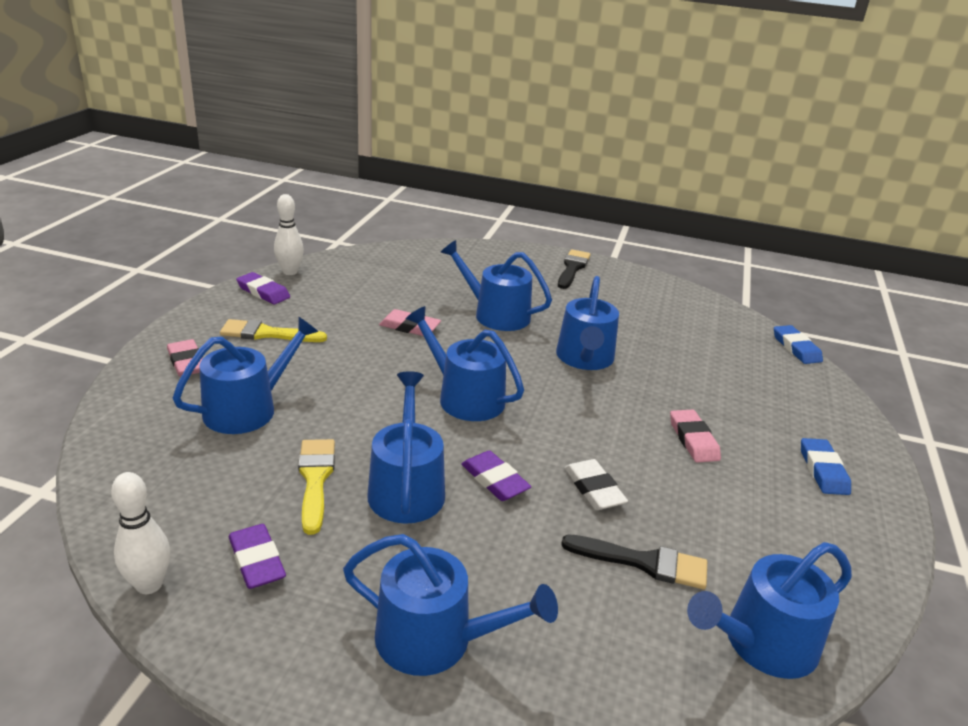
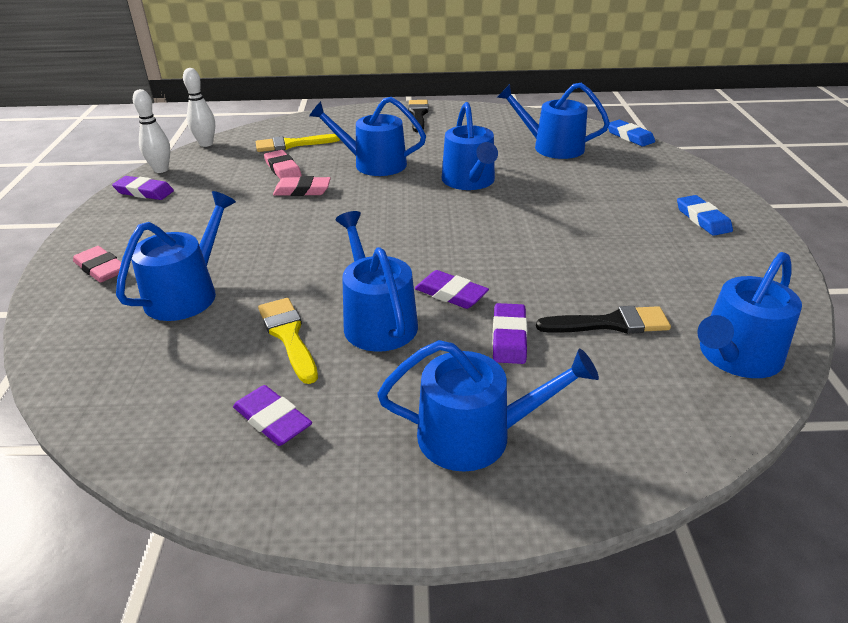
camera: 15 degrees left, 5 degrees up
(149, 584) = (176, 472): white bowling pin -> white bowling pin (206, 144)
(267, 334) = (169, 226): yellow brush -> yellow brush (292, 144)
(465, 397) = (385, 235): blue watering can -> blue watering can (552, 147)
(527, 545) = (509, 337): none -> purple eraser
(594, 489) = (537, 278): white eraser -> none
(693, 440) = (593, 221): pink eraser -> pink eraser (283, 169)

